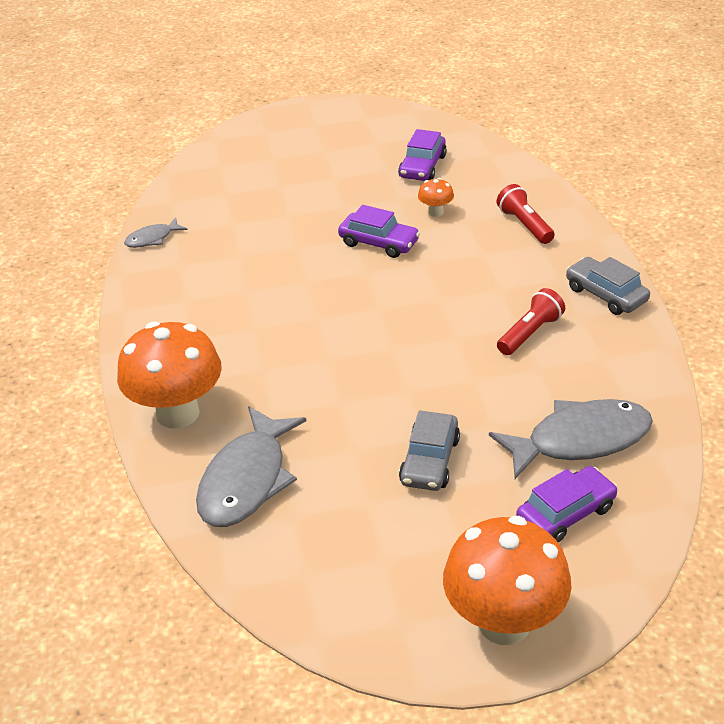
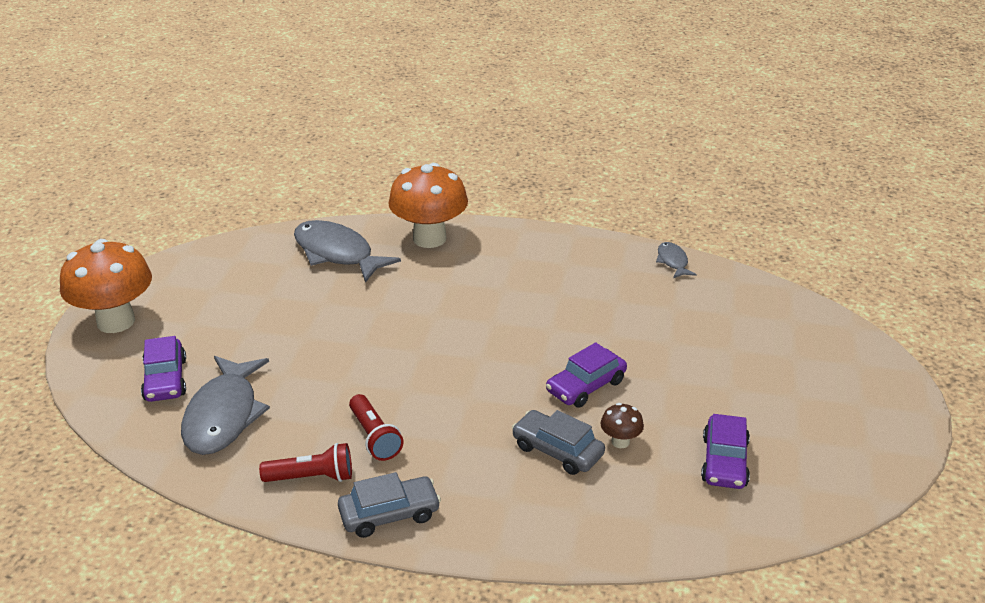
camera: 110 degrees right, 5 degrees down
(422, 167) = (724, 462): purple car -> purple car turned 120 degrees counterclockwise
(430, 461) = (278, 333): grey car -> grey car (557, 451)
(435, 212) = (620, 442): orange mushroom -> brown mushroom
(525, 225) = (554, 502): red flashlight -> red flashlight (312, 477)

